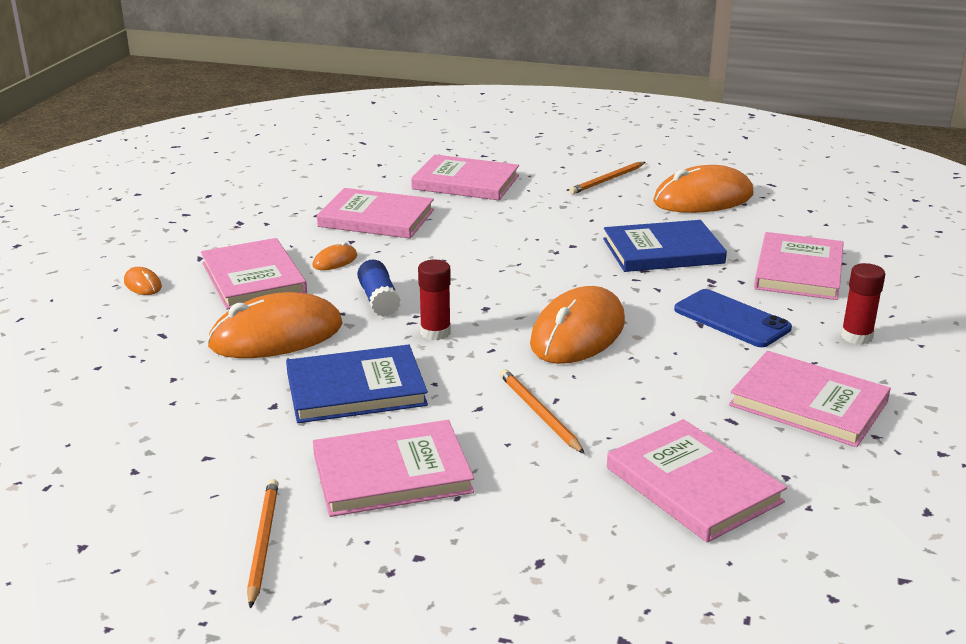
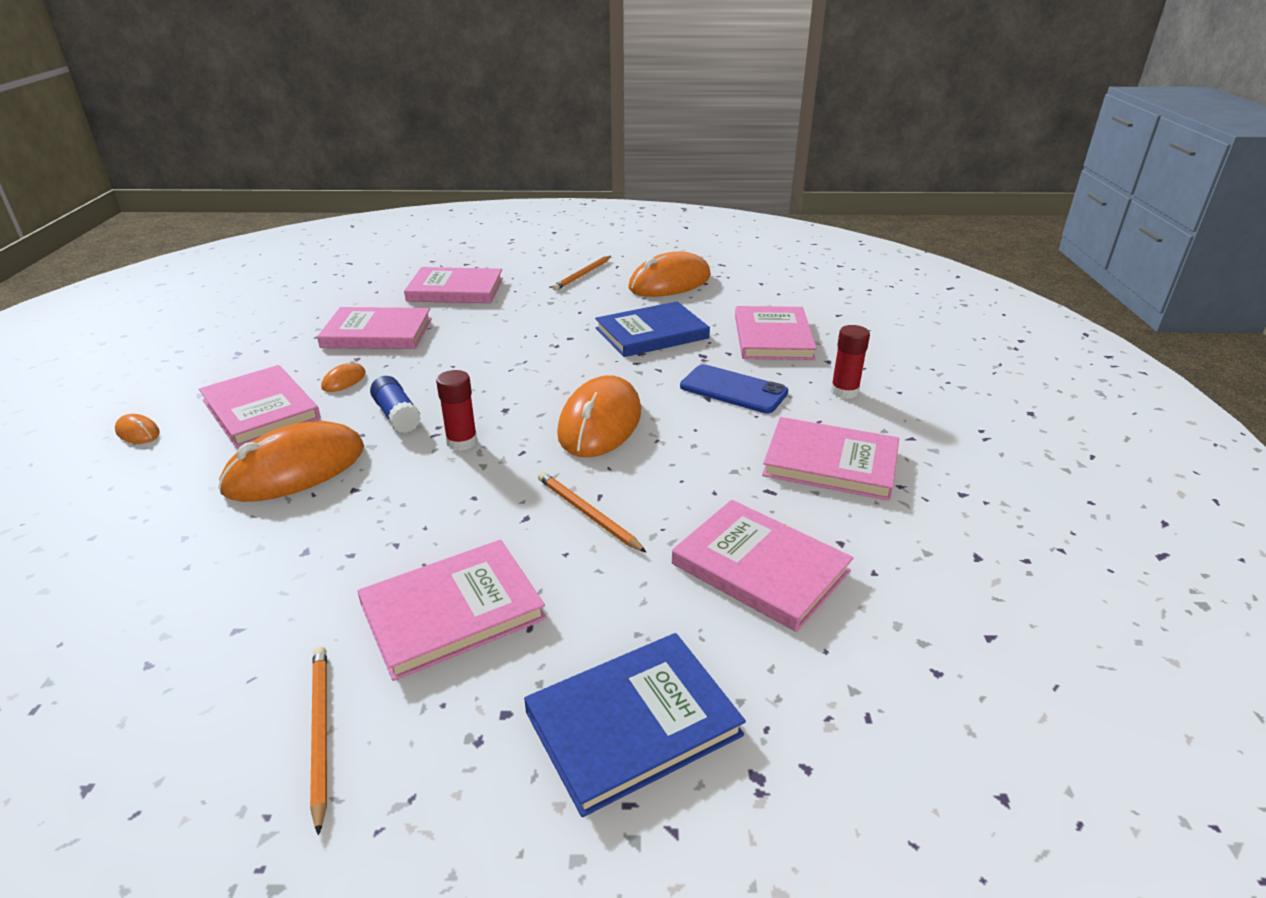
camera: 15 degrees left, 5 degrees up
(356, 389) = (392, 517): blue book -> blue book (633, 723)

